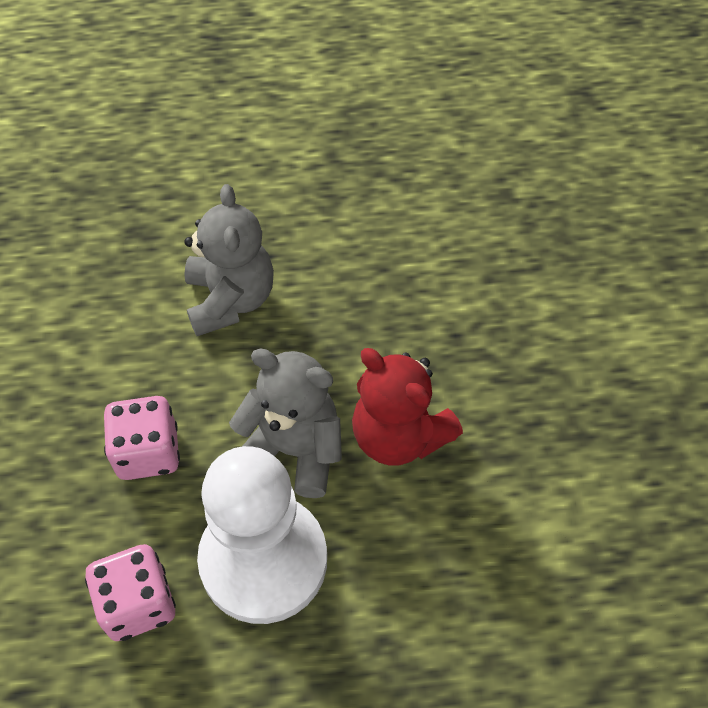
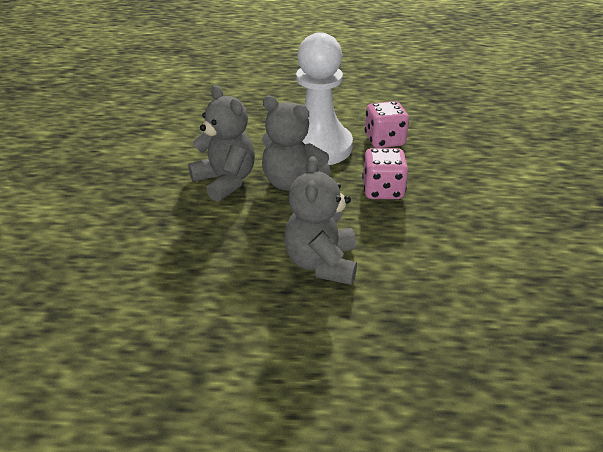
camera: 170 degrees left, 20 degrees down
(399, 436) = (225, 181): red teddy bear -> grey teddy bear

